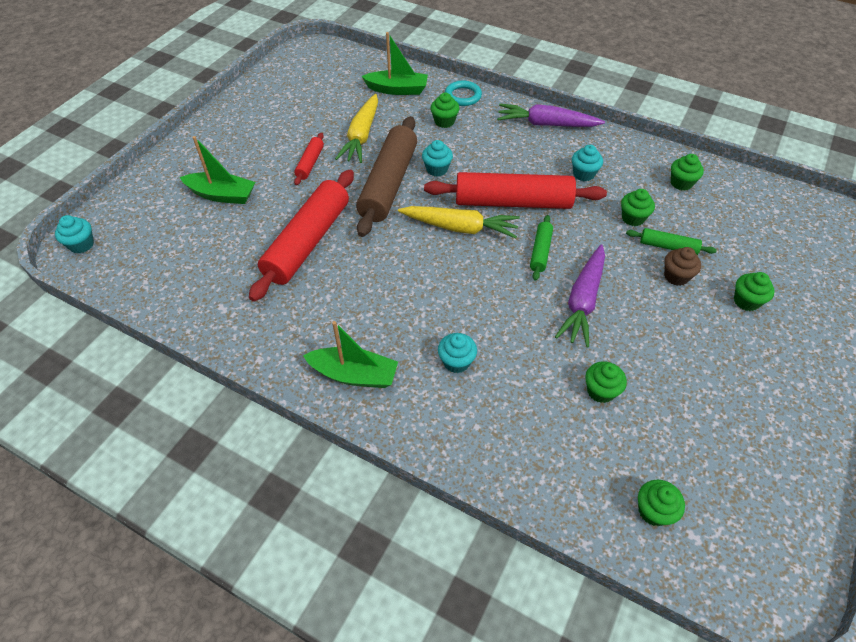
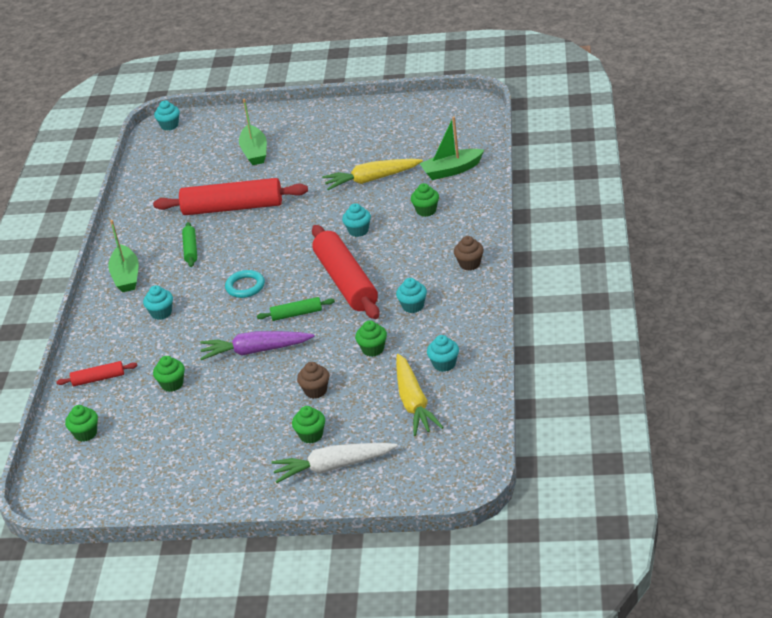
camera: 70 degrees right, 15 degrees down
(310, 163) = (318, 171): red rolling pin -> red rolling pin (98, 379)
(388, 184) = (322, 215): brown rolling pin -> none
(397, 89) = (451, 170): green boat -> green boat turned 90 degrees clockwise
(460, 228) = (296, 267): yellow carrot -> yellow carrot (414, 403)
(463, 96) = (473, 206): turquoise ring -> turquoise ring (245, 286)
(546, 124) = (470, 264): purple carrot -> brown cupcake
(668, 246) = (350, 378): green rolling pin -> green rolling pin (190, 249)
(681, 183) = (444, 364): green cupcake -> turquoise cupcake
(802, 300) = (333, 467): none -> white carrot

